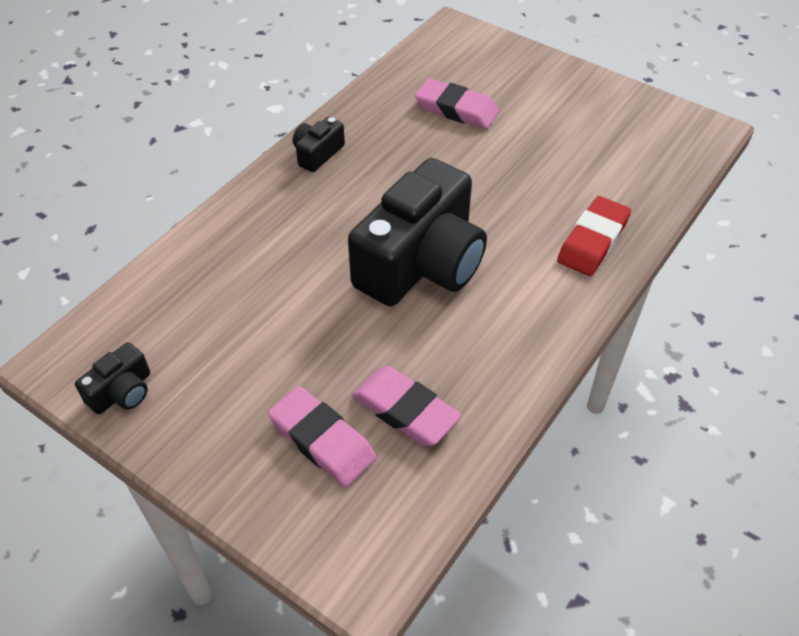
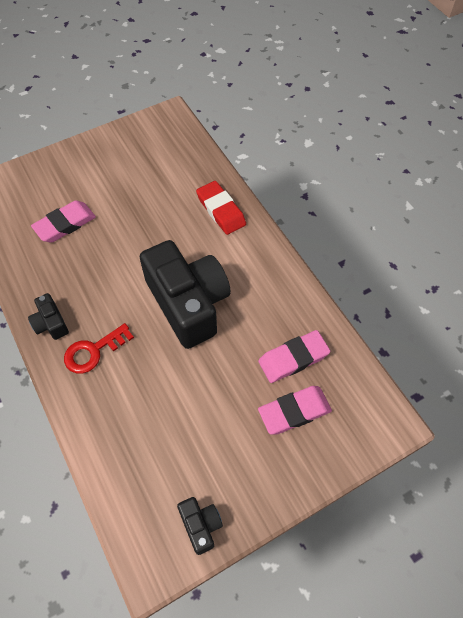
camera: 65 degrees left, 10 degrees up
(301, 203) = (93, 351): none -> red key

